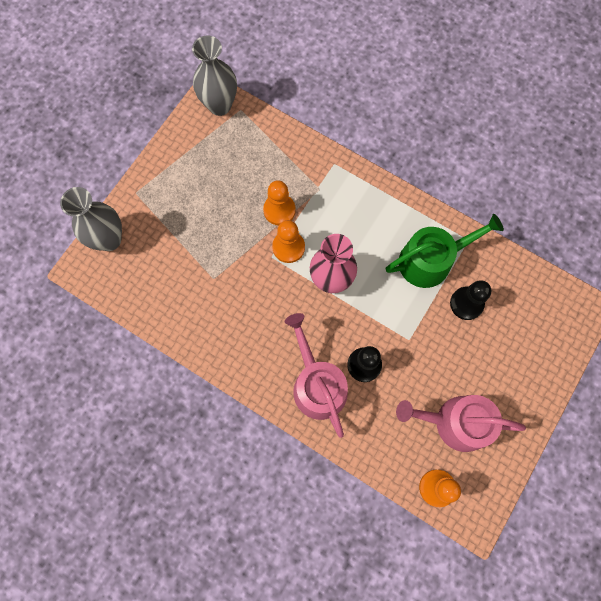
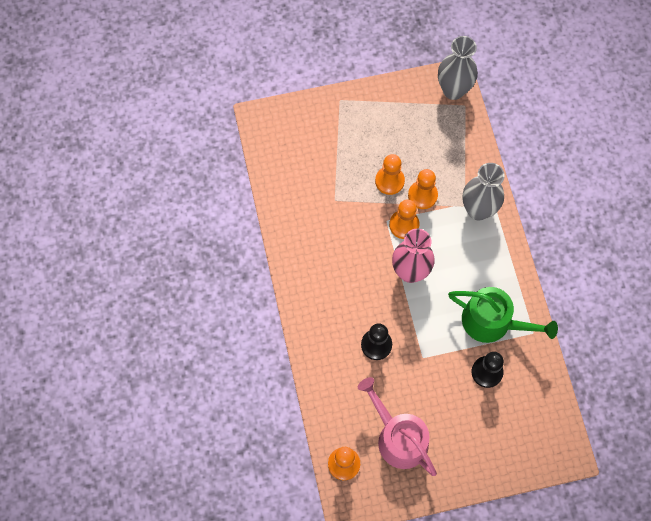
camera: 45 degrees right, 5 degrees down
(109, 239) = (293, 115): grey vase -> grey vase (478, 210)
(242, 222) = (389, 181): none -> orange pawn
(317, 384) = (333, 327): pink watering can -> none

